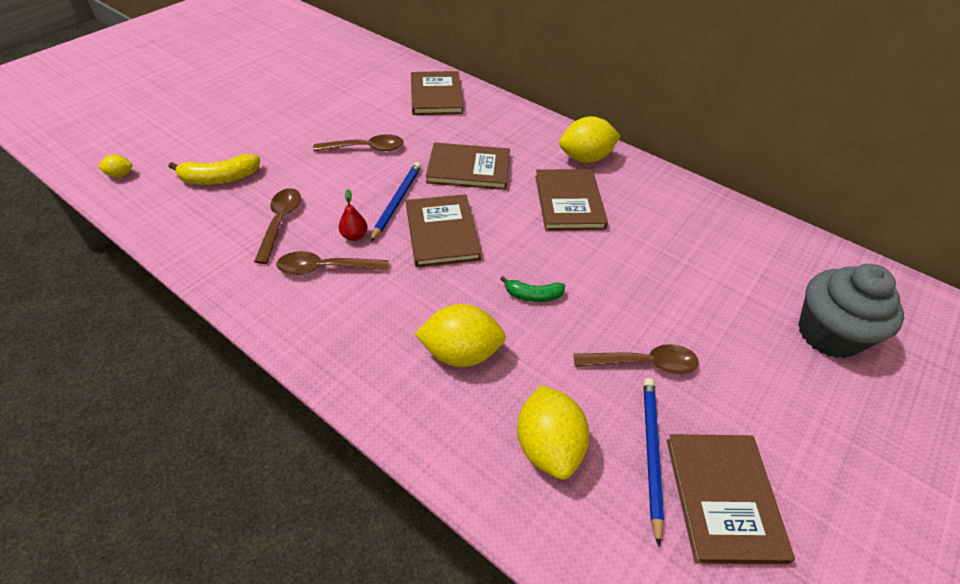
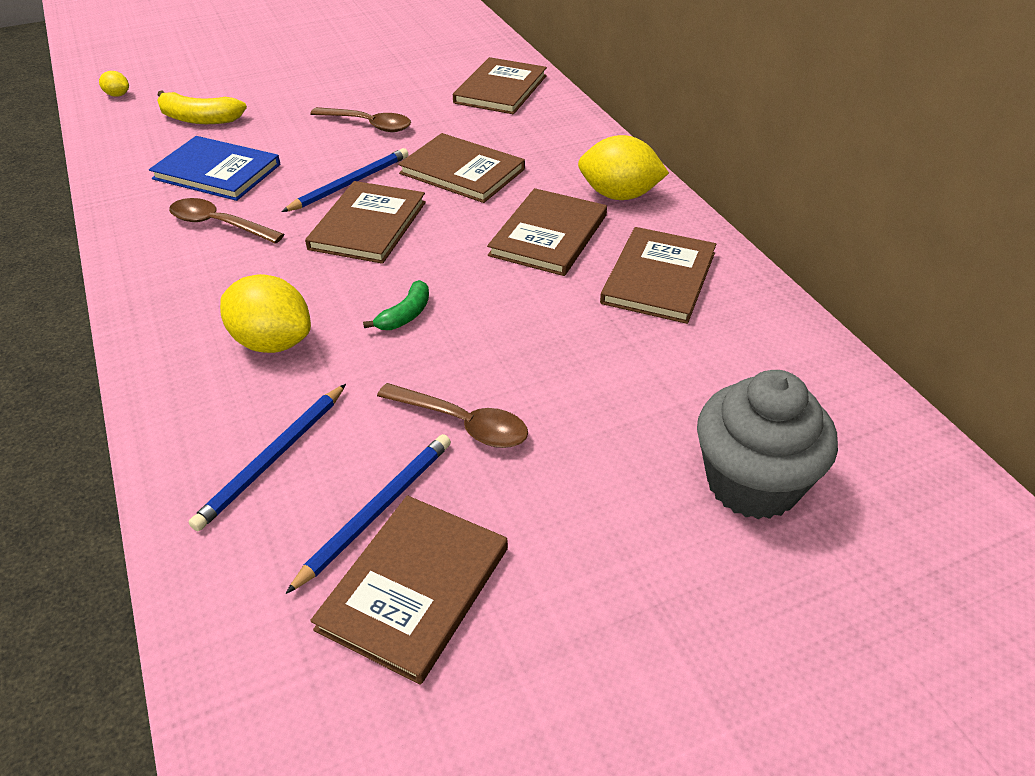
camera: 30 degrees right, 5 degrees down
(280, 222) = (217, 172): brown spoon -> blue book
(354, 236) = (275, 203): red pear -> none
(533, 295) = (405, 315): green banana -> green banana turned 90 degrees counterclockwise
(548, 446) = (273, 458): yellow lemon -> blue pencil
(660, 212) = (659, 278): none -> brown book

